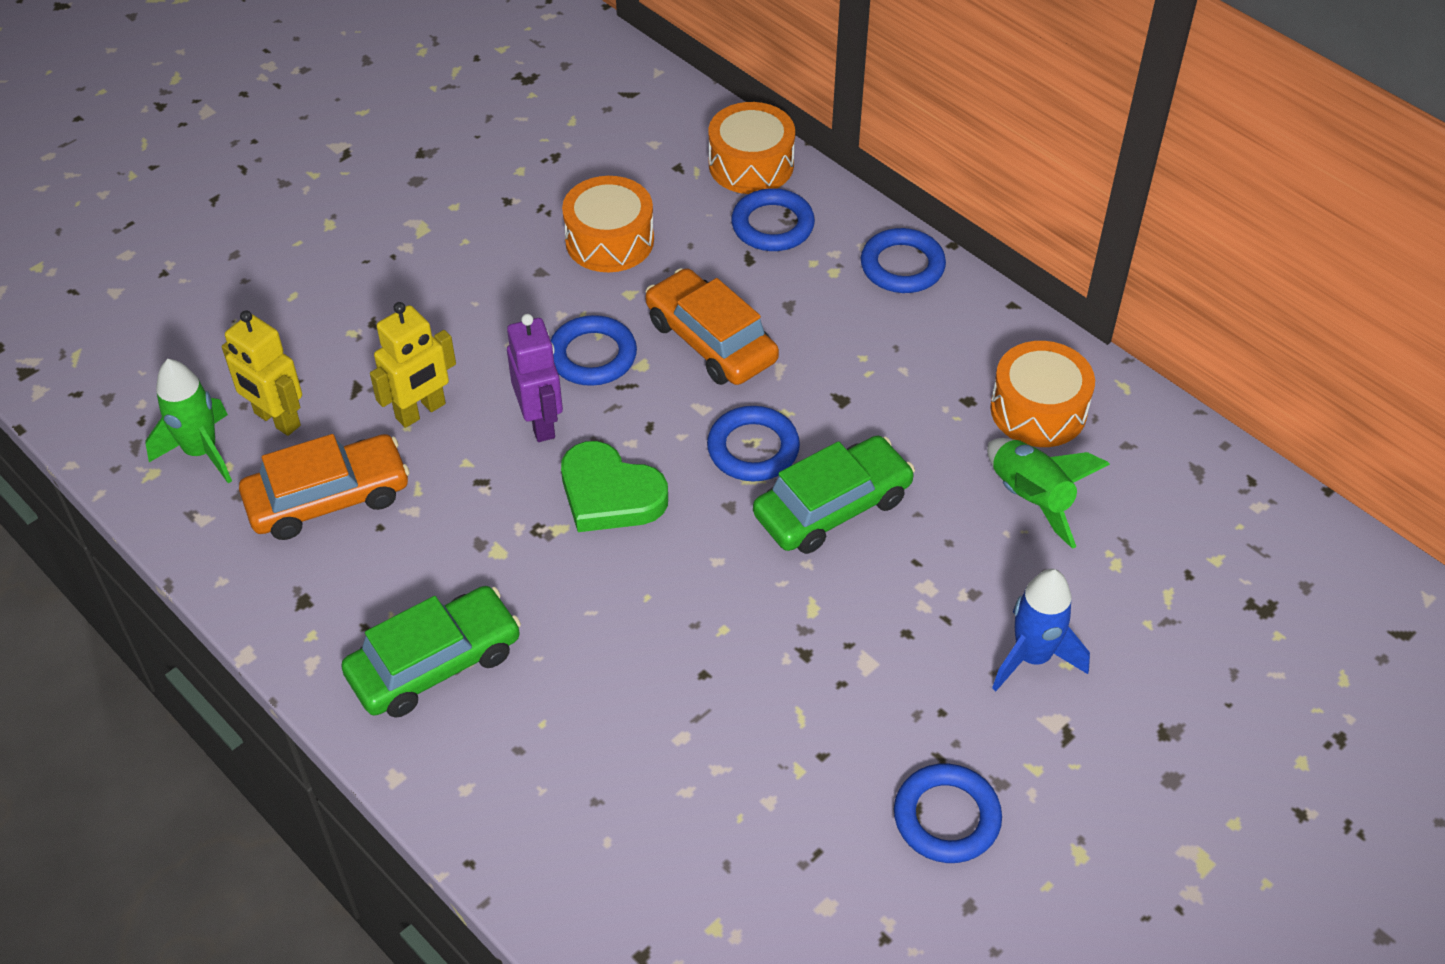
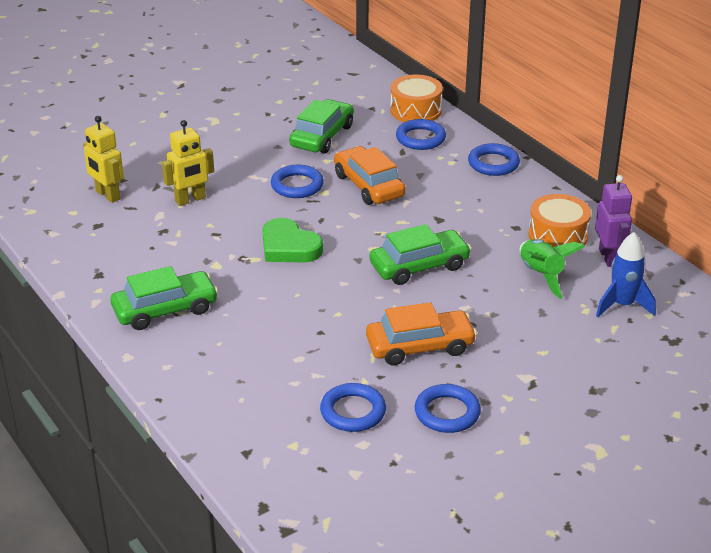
camera: 10 degrees right, 15 degrees down
(201, 452) = (61, 205): green rocket -> none
(328, 498) = (126, 232): orange car -> orange car (420, 346)
(541, 422) = (258, 211): purple robot -> purple robot (609, 257)
(609, 240) = (322, 136): orange drum -> green car
(753, 449) = (379, 235): blue ring -> blue ring (353, 412)
(1032, 657) = (521, 346): blue rocket -> blue rocket (622, 305)

